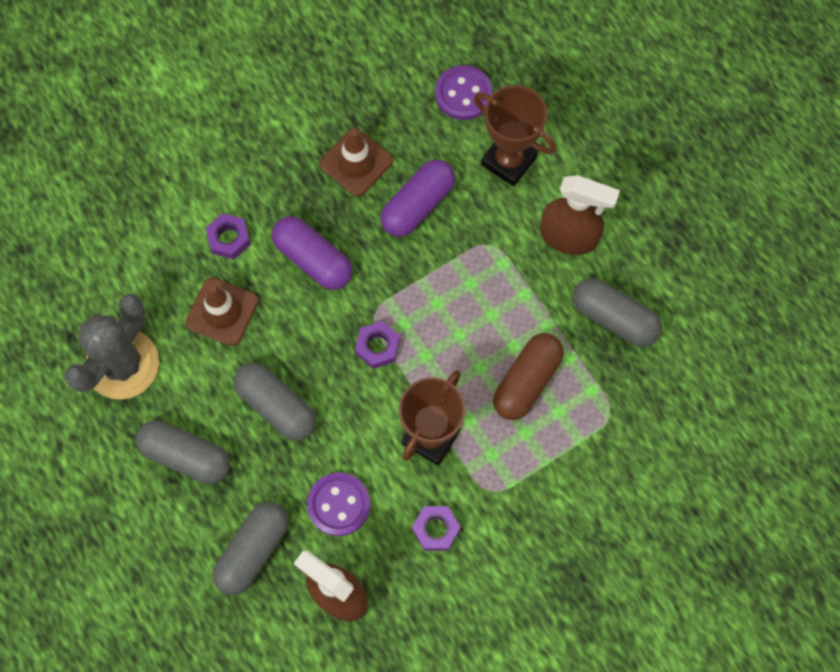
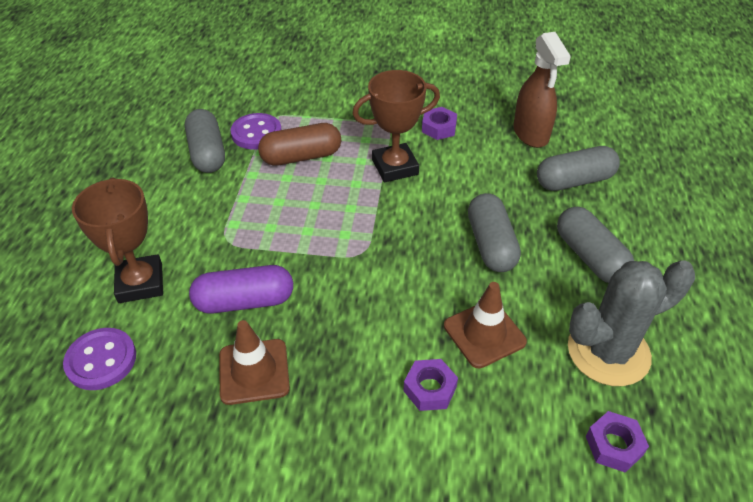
camera: 140 degrees left, 25 degrees down
(313, 259) = (370, 320): purple capsule -> none
(339, 504) = (492, 170): purple button -> purple button (256, 133)
(377, 347) = (379, 232): purple nut -> purple nut (614, 445)
(569, 237) = (171, 209): brown spray bottle -> none

